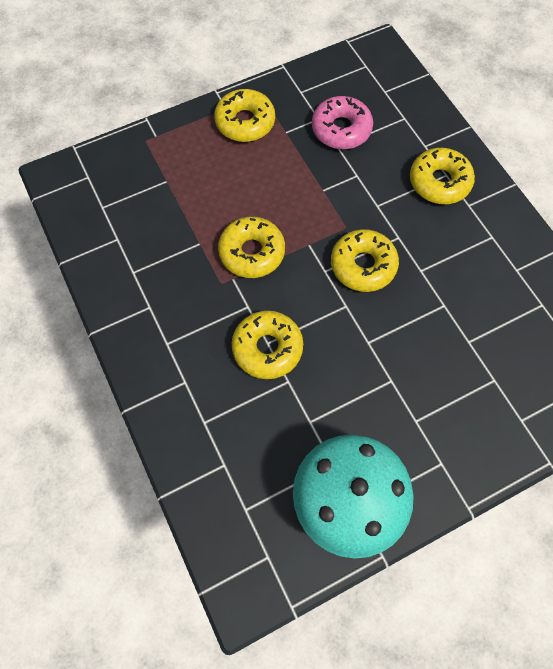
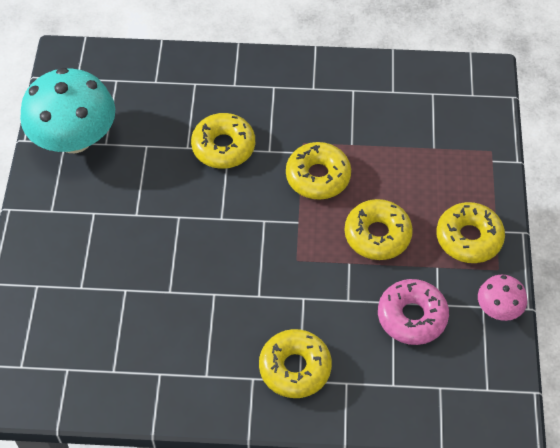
camera: 120 degrees right, 10 degrees down
(296, 82) = (498, 309): none -> pink mushroom
(363, 265) = (249, 251): yellow donut -> yellow donut (377, 235)

